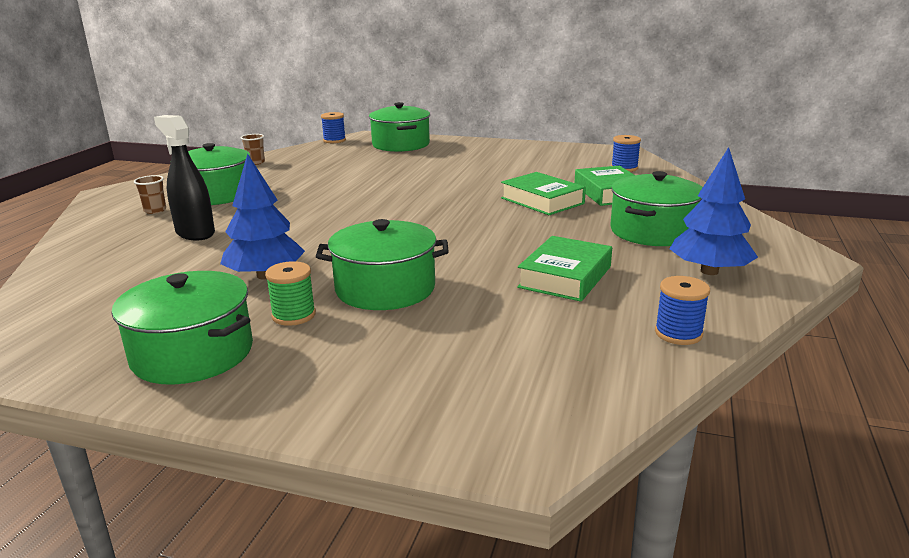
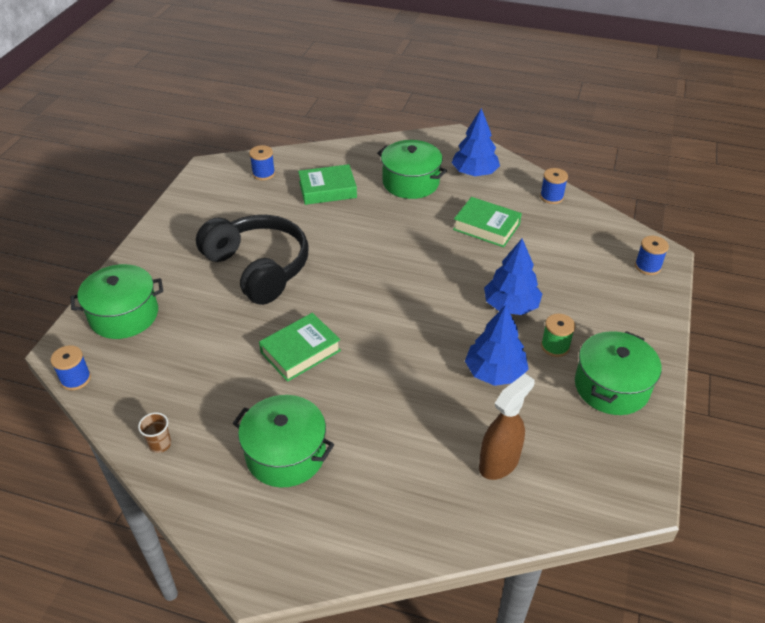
camera: 90 degrees left, 20 degrees up
(130, 274) = (499, 463): none -> brown spray bottle
(155, 210) = (333, 498): brown cup -> none
(195, 233) = (404, 442): black spray bottle -> none
(385, 288) = (510, 305): green pot -> blue tree
(461, 175) = (258, 268): none -> black headphones
(481, 425) = (647, 266): none -> blue spool
(542, 201) = (341, 224): green book -> green book (300, 351)

